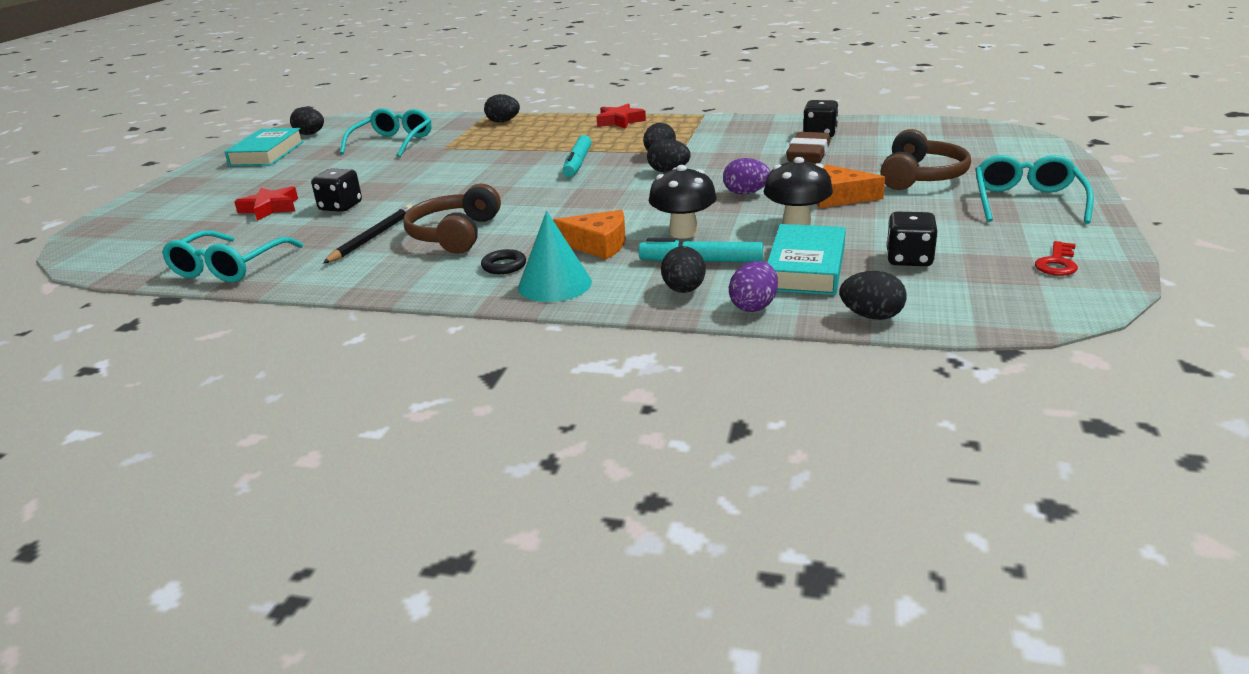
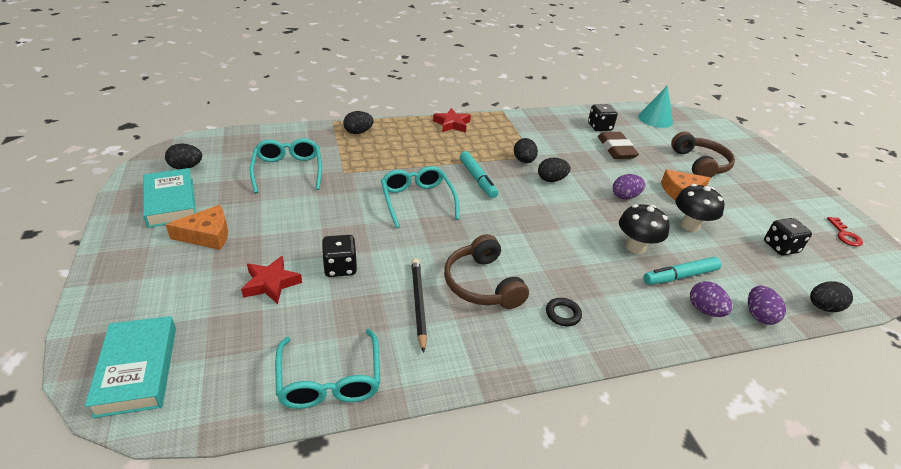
camera: 35 degrees left, 10 degrees up
(554, 284) = (621, 326): turquoise cone -> turquoise cone (655, 119)
(598, 244) = (598, 273): orange cheese -> orange cheese (207, 235)
(684, 290) = (704, 310): black egg -> purple egg
(805, 268) = (741, 268): turquoise book -> turquoise book (137, 370)
(1027, 202) = (774, 181): turquoise glasses -> turquoise glasses (417, 201)

